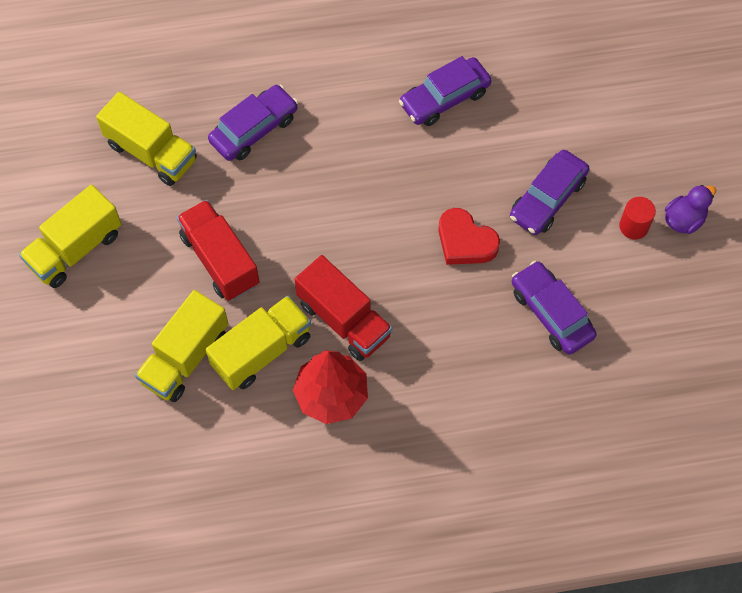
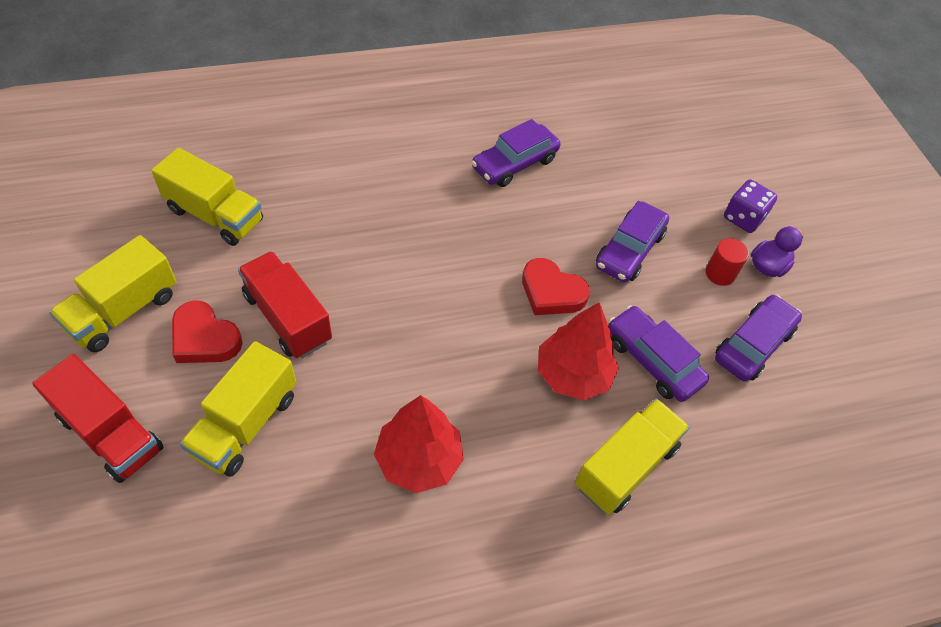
camera: 10 degrees left, 10 degrees down
(147, 277) = (204, 338): none -> red heart
(254, 129) = (324, 193): purple car -> purple car (753, 345)
(261, 351) = (335, 413): yellow truck -> yellow truck (625, 466)
(344, 319) = (428, 375): red truck -> red truck (110, 433)
(475, 324) = (573, 374): none -> red tree
(670, 165) = (743, 218): none -> purple dice

